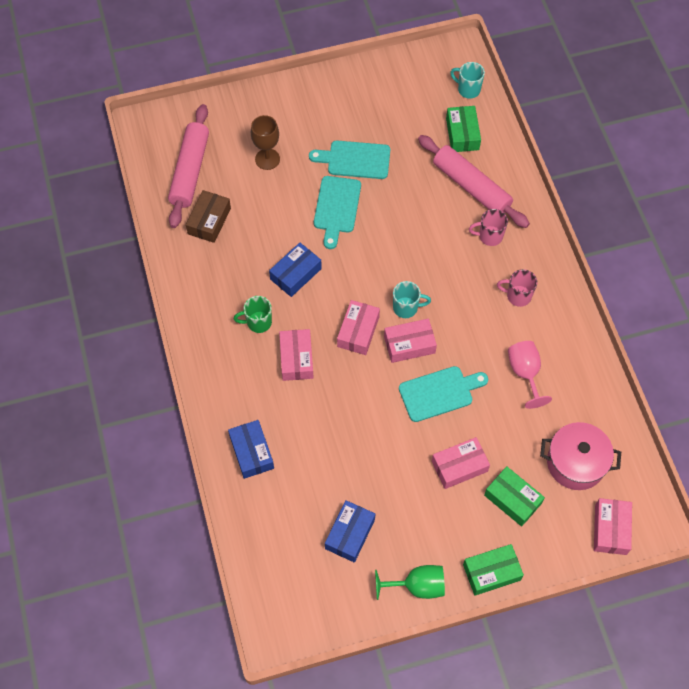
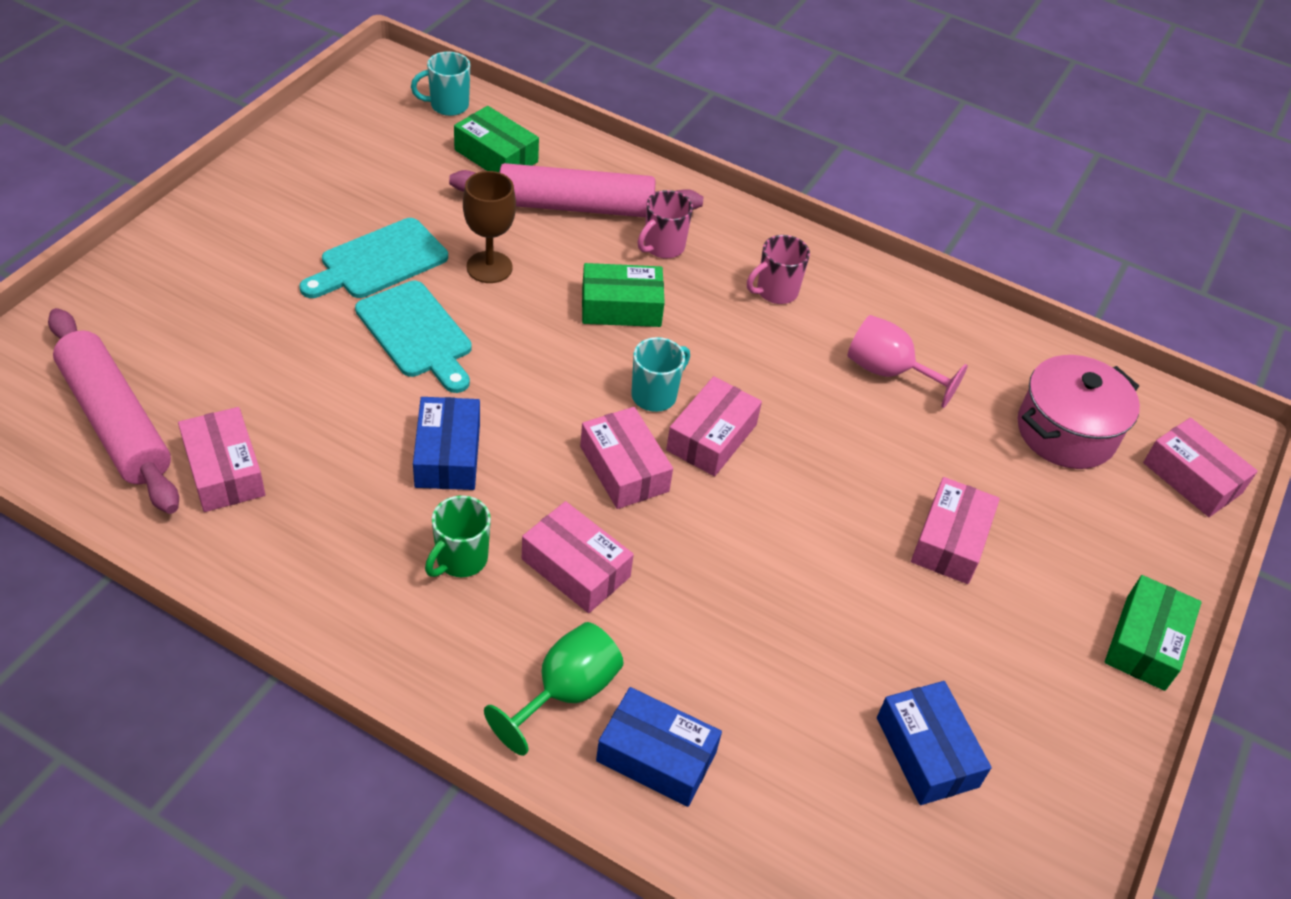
camera: 50 degrees left, 15 degrees down
(209, 221) = (224, 471): brown box -> pink box
(267, 159) = (238, 333): brown goblet -> brown goblet (489, 267)
(417, 586) = (1090, 743): green goblet -> green goblet (566, 692)
(439, 393) = (818, 469): turquoise cutting board -> none
(512, 499) = (1056, 531): green box -> green box (621, 307)

